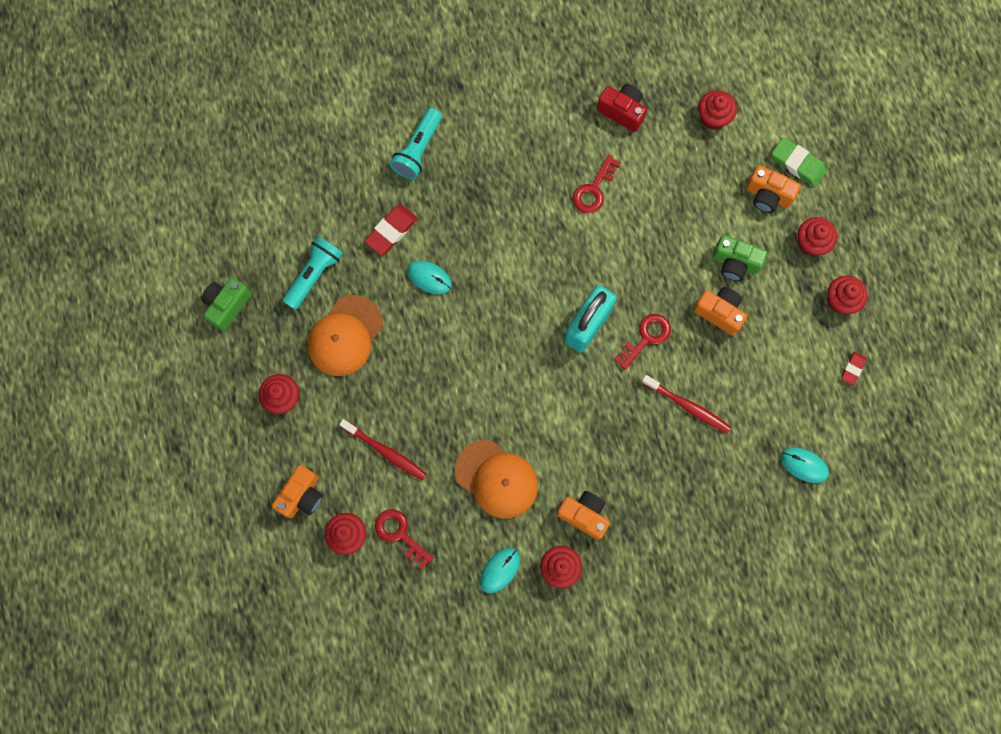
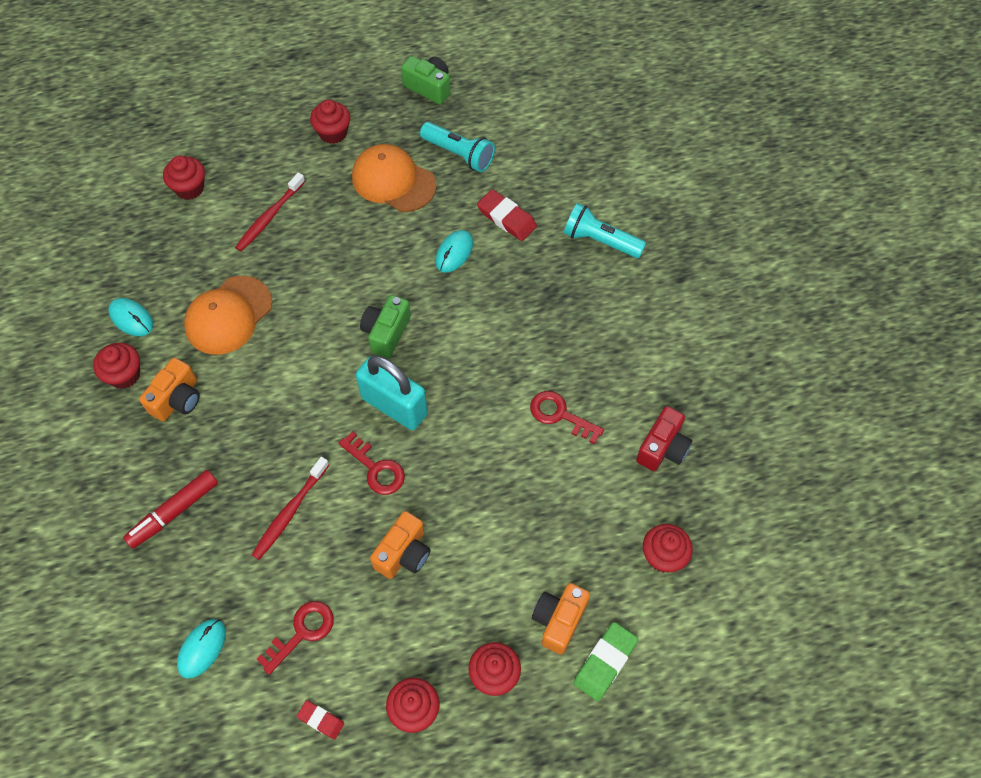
camera: 90 degrees right, 15 degrees down
(302, 495) = (234, 150): orange camera -> none
(400, 535) = (182, 231): red key -> red key (301, 632)
(691, 503) = (174, 512): none -> red marker
(735, 263) = (467, 575): green camera -> green camera (386, 333)

